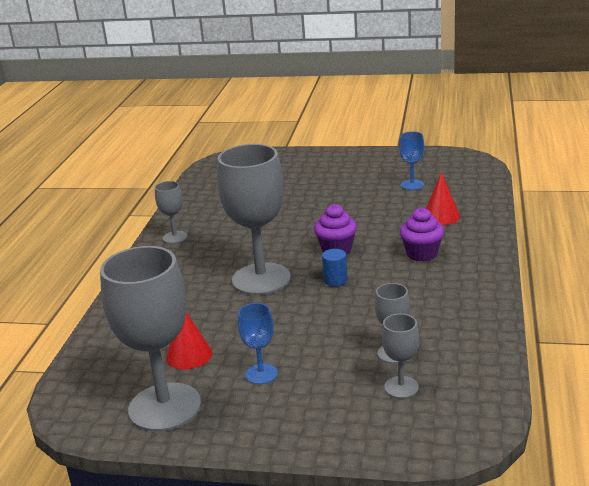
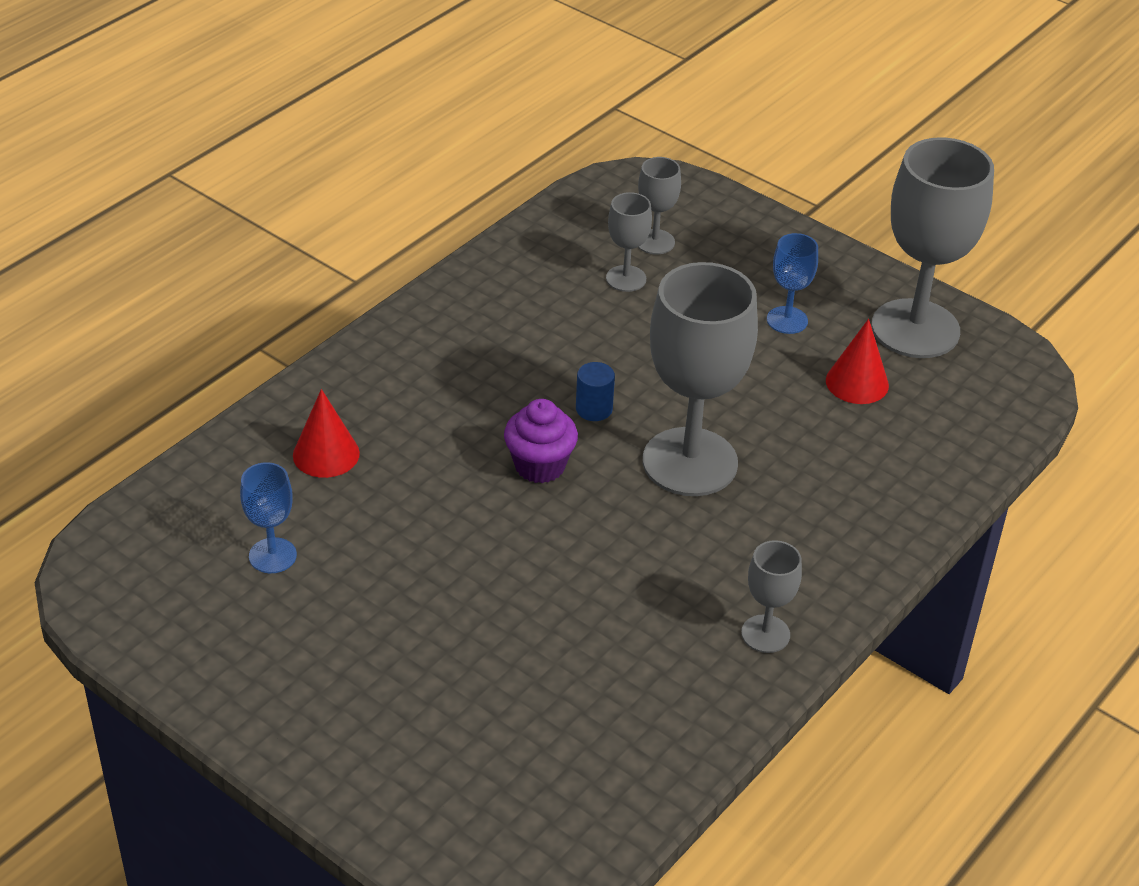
camera: 155 degrees left, 15 degrees up
(422, 254) = (438, 397): purple cupcake -> none

